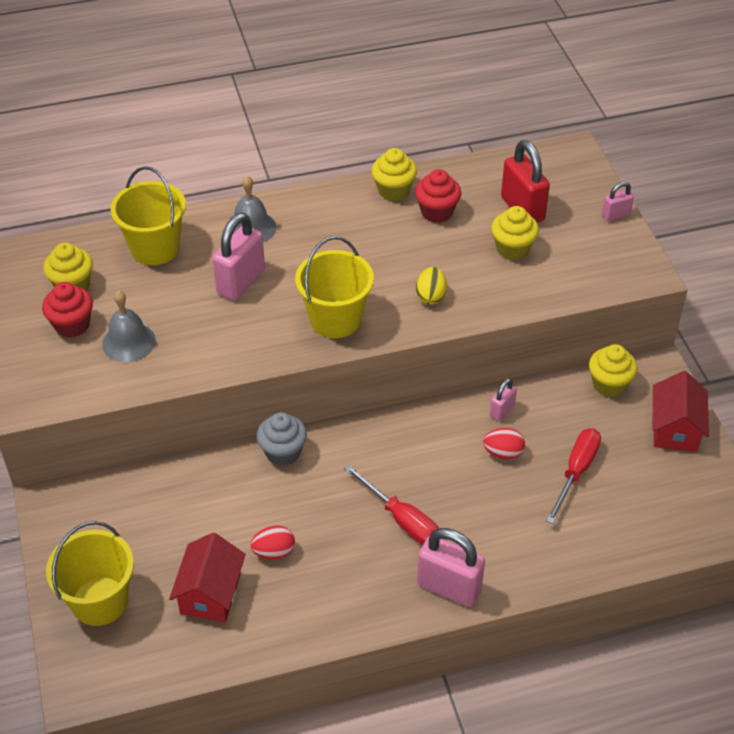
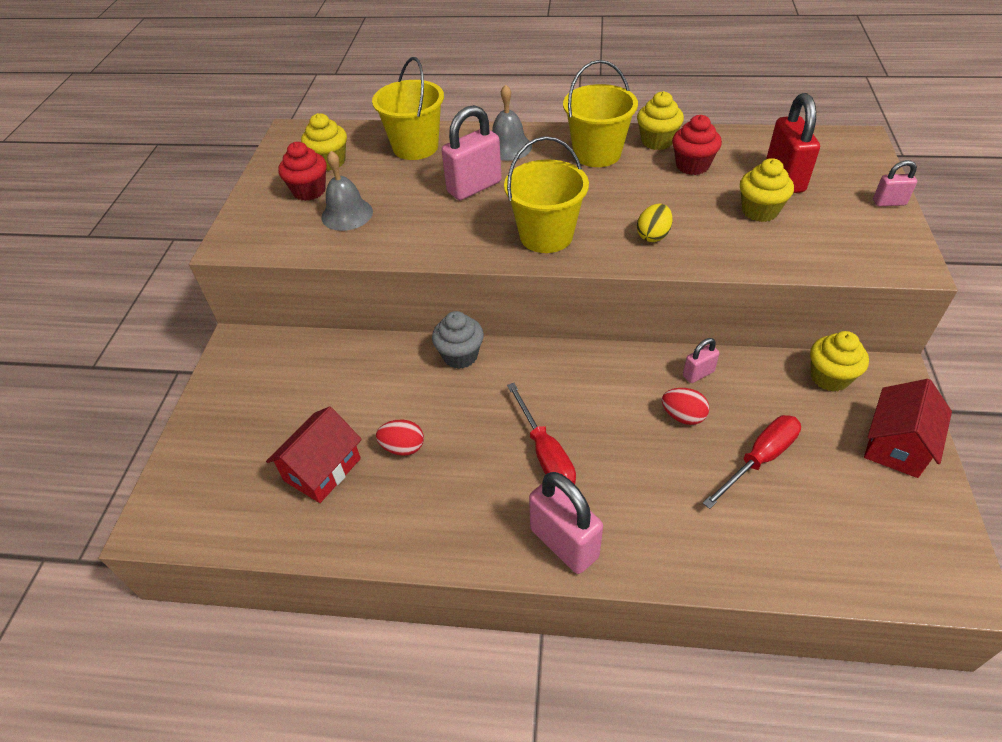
camera: 25 degrees right, 0 degrees up
(100, 601) = (222, 444): yellow bucket -> yellow bucket (597, 154)

